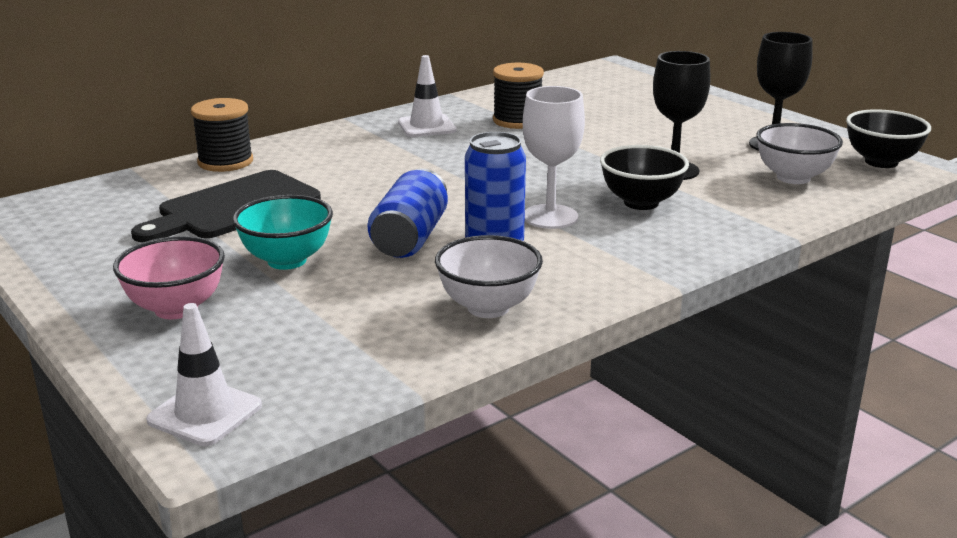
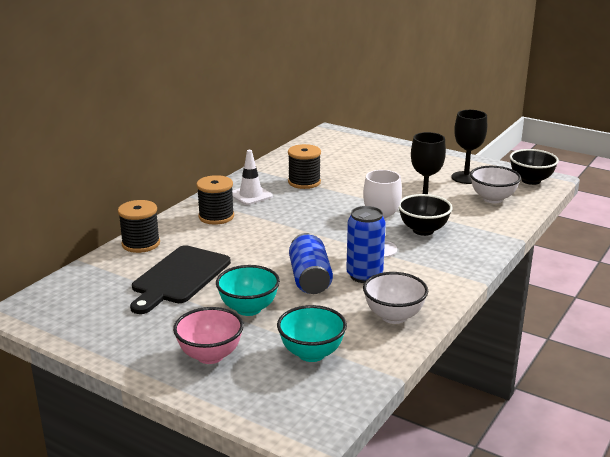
camera: 20 degrees left, 0 degrees up
(205, 413) = (292, 418): white traffic cone -> none
(318, 333) = (311, 353): none -> turquoise bowl
(355, 145) = (216, 217): none -> black spool

